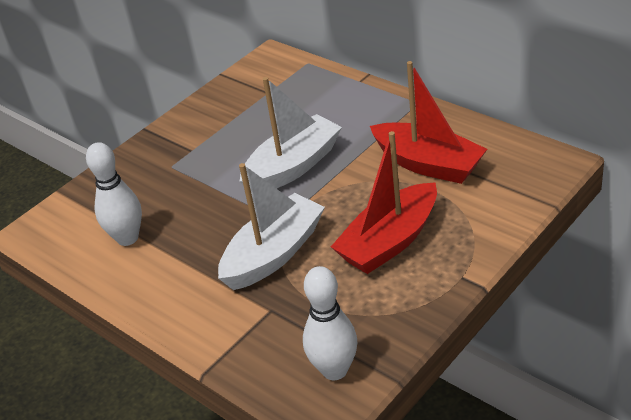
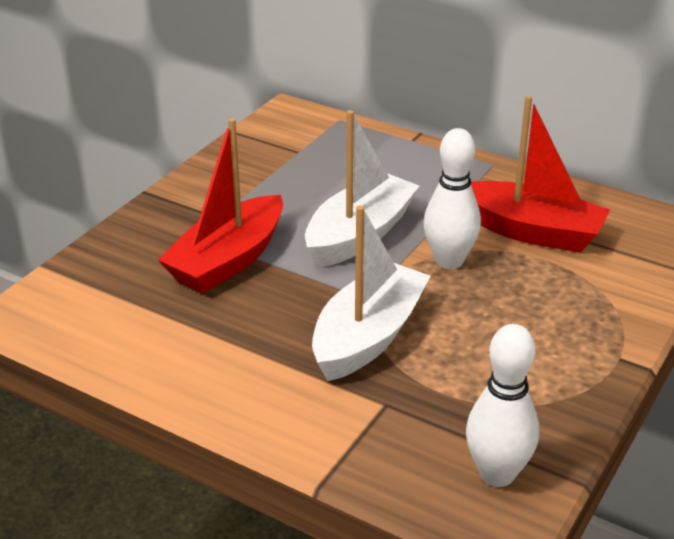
camera: 15 degrees left, 5 degrees down
(127, 238) = (160, 321): white bowling pin -> white bowling pin (449, 261)
(389, 241) = (514, 319): red boat -> red boat (228, 260)

